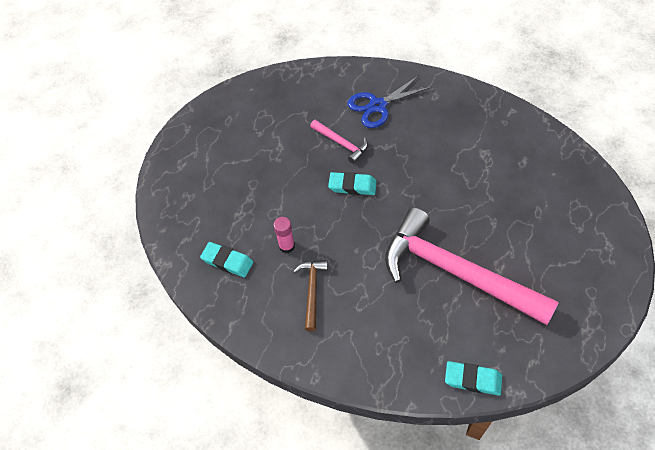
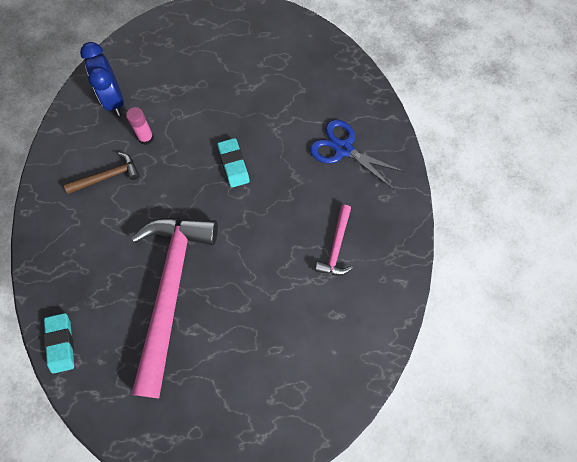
camera: 60 degrees right, 10 degrees up
(227, 261) = (114, 100): turquoise eraser -> blue clock
(341, 144) = (280, 136): pink hammer -> pink hammer (336, 247)

